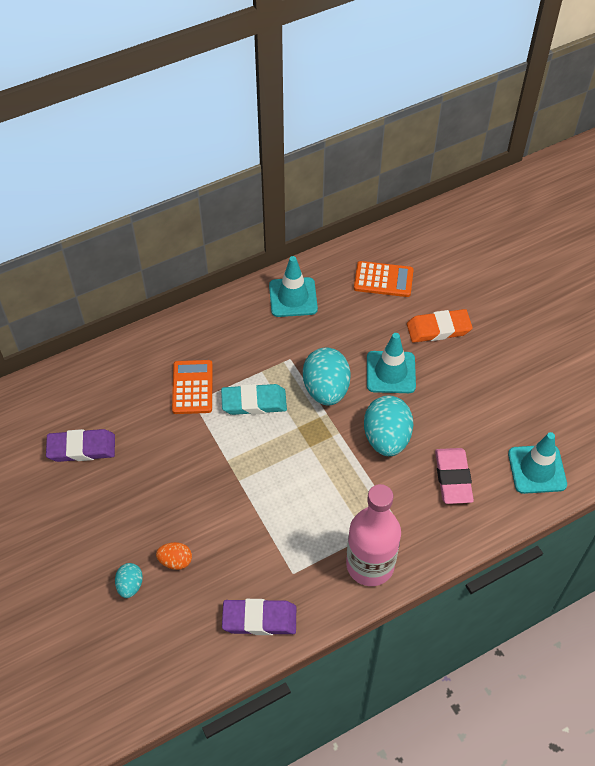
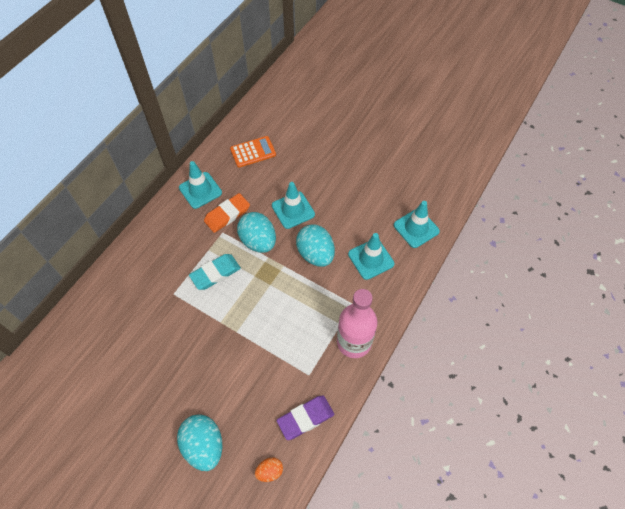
camera: 30 degrees left, 5 degrees up
(81, 448) = (111, 367): purple eraser -> none
(130, 585) = (204, 445): turquoise egg -> turquoise egg, size x1.97
(175, 561) = (226, 410): orange egg -> orange egg (269, 471)
(192, 387) = (167, 284): orange calculator -> none
(438, 329) = (306, 168): orange eraser -> orange eraser (227, 215)
(453, 478) = (371, 259): pink eraser -> turquoise traffic cone

